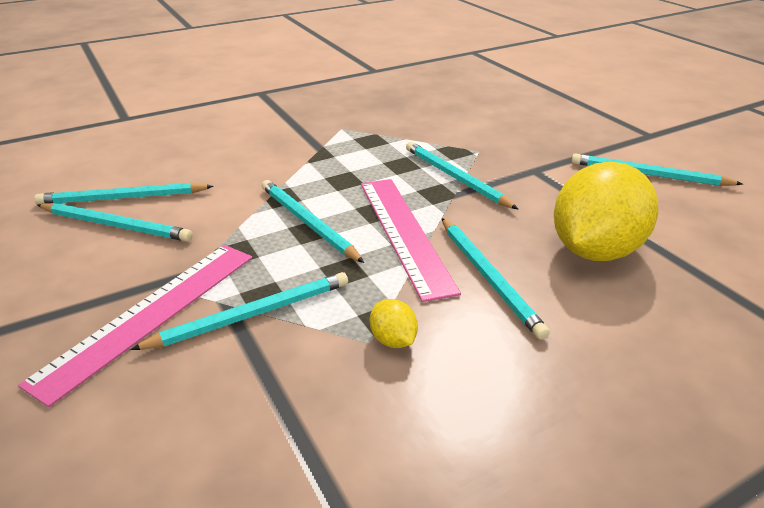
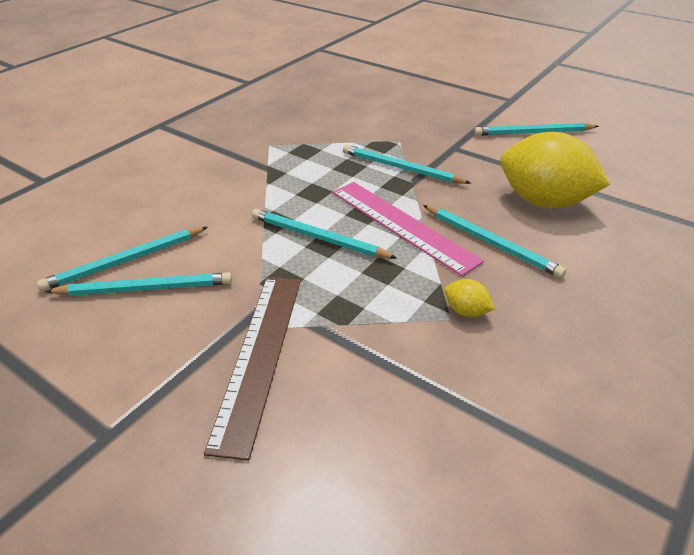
camera: 25 degrees left, 5 degrees up
(150, 314) = (259, 356): pink ruler -> brown ruler
(252, 315) = (344, 327): turquoise pencil -> none
(595, 250) = (543, 201): yellow lemon -> yellow lemon turned 75 degrees counterclockwise

